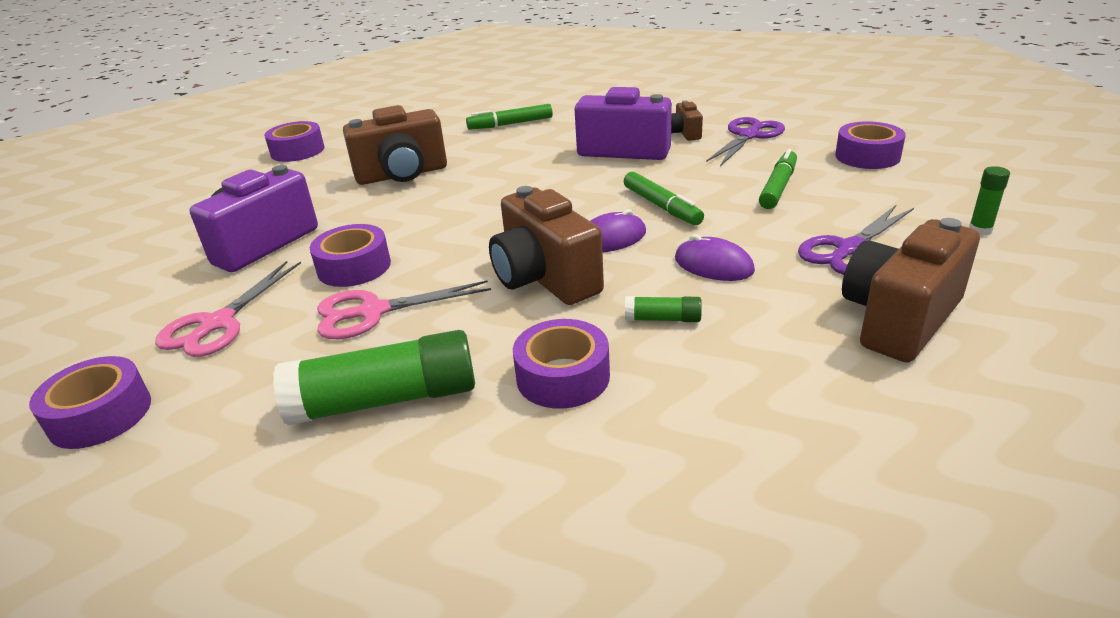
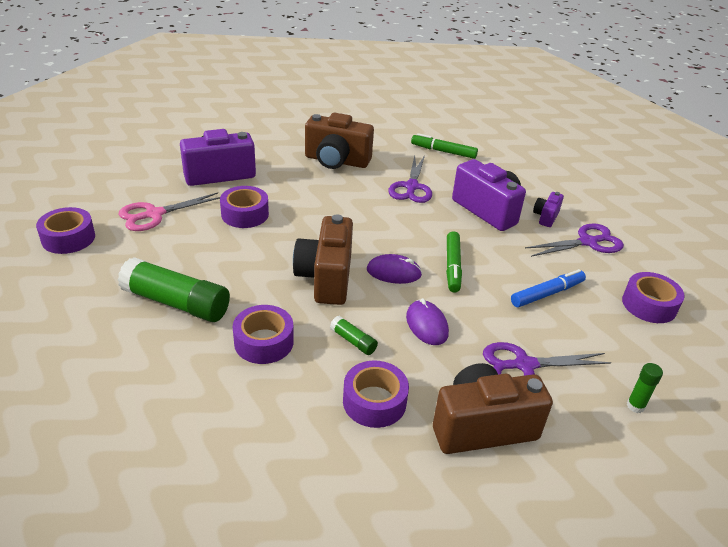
camera: 30 degrees right, 5 degrees up
(297, 151) = (302, 113): purple tape -> purple tape (374, 401)
(373, 312) = (224, 248): pink scissors -> none
(520, 163) = (411, 187): none -> purple scissors
(684, 133) = (546, 217): brown camera -> purple camera
(778, 187) = (547, 294): green marker -> blue marker

